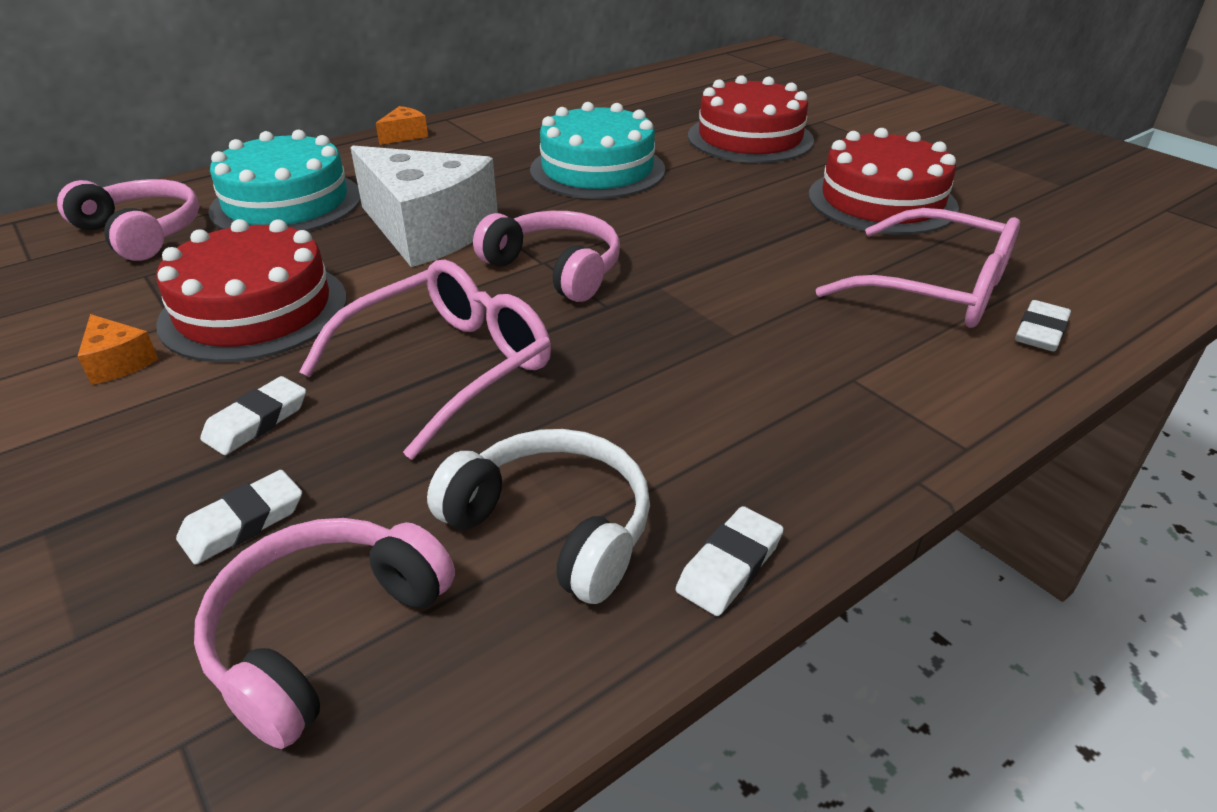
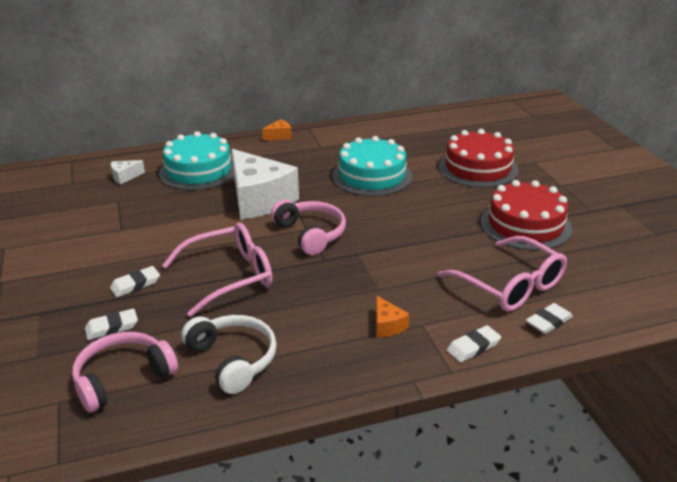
camera: 20 degrees right, 5 degrees down
(118, 362) = (91, 244): orange cheese -> orange cheese (387, 325)
(141, 233) = (125, 177): pink headphones -> white cheese
(254, 310) = (158, 229): red cake -> none
(729, 566) = (297, 394): white eraser -> white eraser (473, 347)

